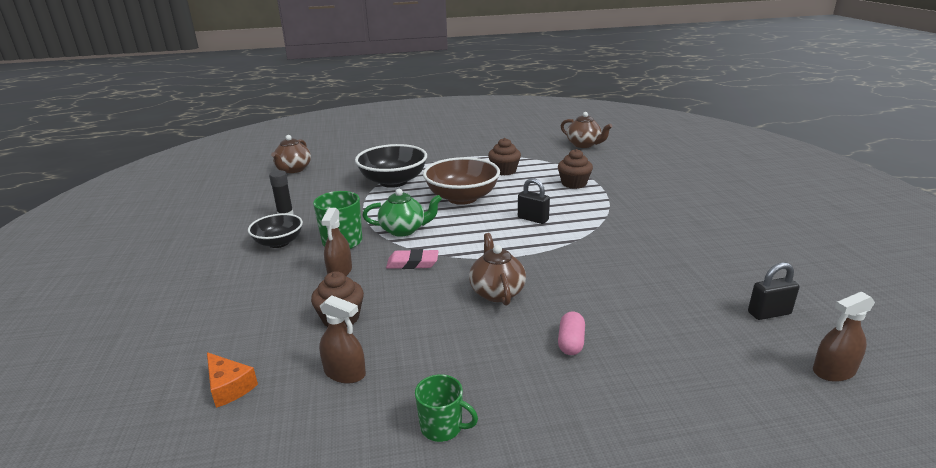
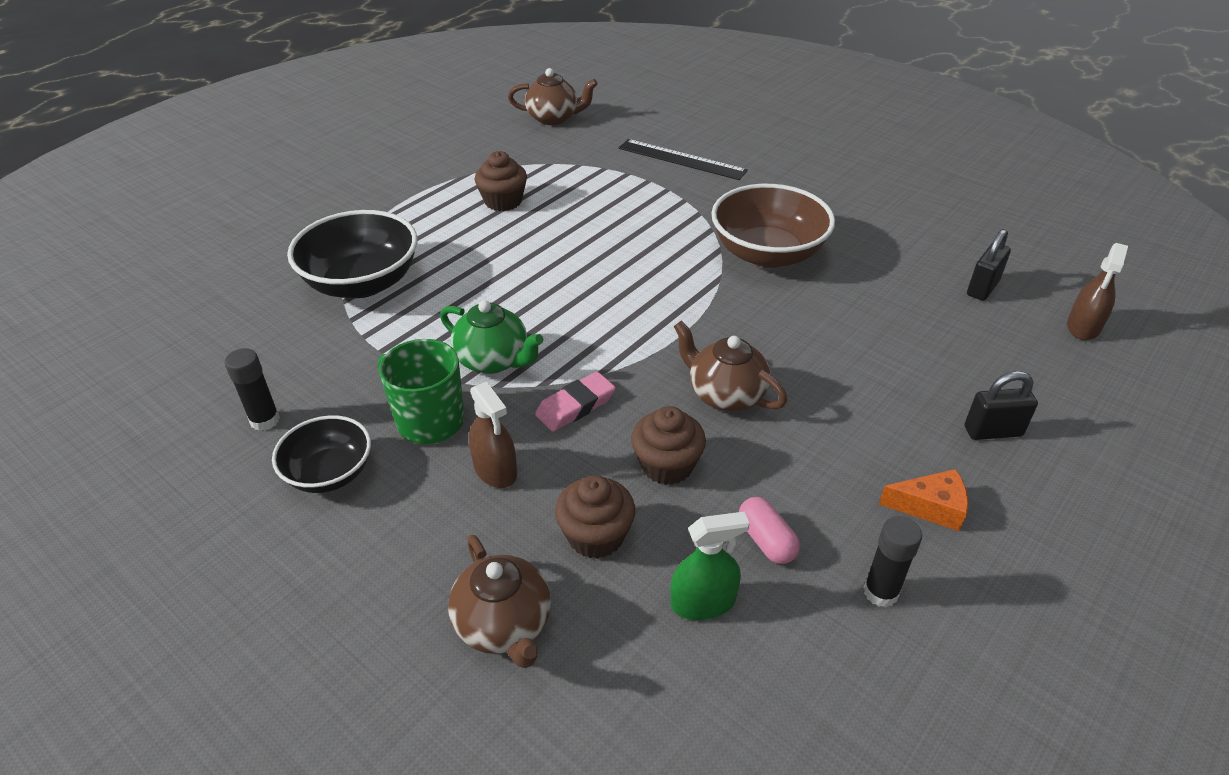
camera: 40 degrees left, 15 degrees up
(229, 387) = (593, 718): orange cheese -> orange cheese (930, 507)
(293, 169) = (143, 328): brown teapot -> brown teapot (504, 625)
(345, 373) = (703, 602): brown spray bottle -> green spray bottle
(403, 230) = (493, 360): green teapot -> green teapot turned 75 degrees clockwise
(442, 427) = (880, 592): green mug -> black glue stick
(462, 198) = (504, 271): brown bowl -> brown bowl (767, 254)
(533, 219) = (636, 267): black padlock -> black padlock (993, 431)
(571, 342) = (871, 417): pink capsule -> pink capsule (766, 540)
(574, 183) = (617, 190): brown cupcake -> brown cupcake (667, 465)
(635, 181) = (681, 159): none -> black ruler

